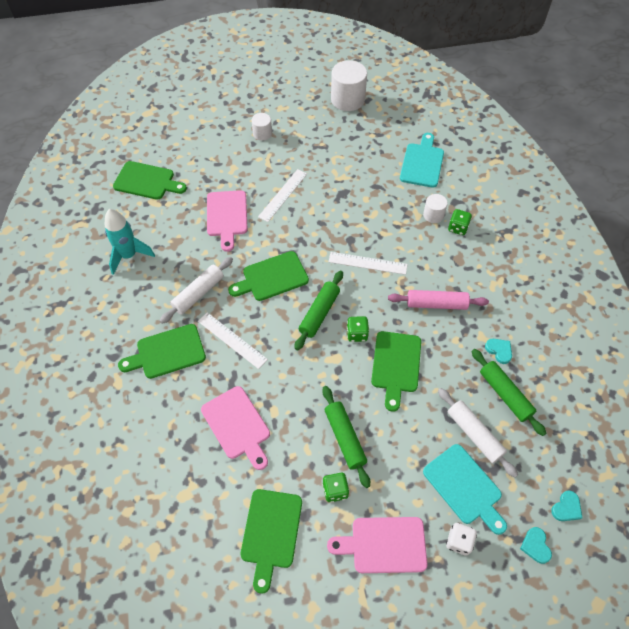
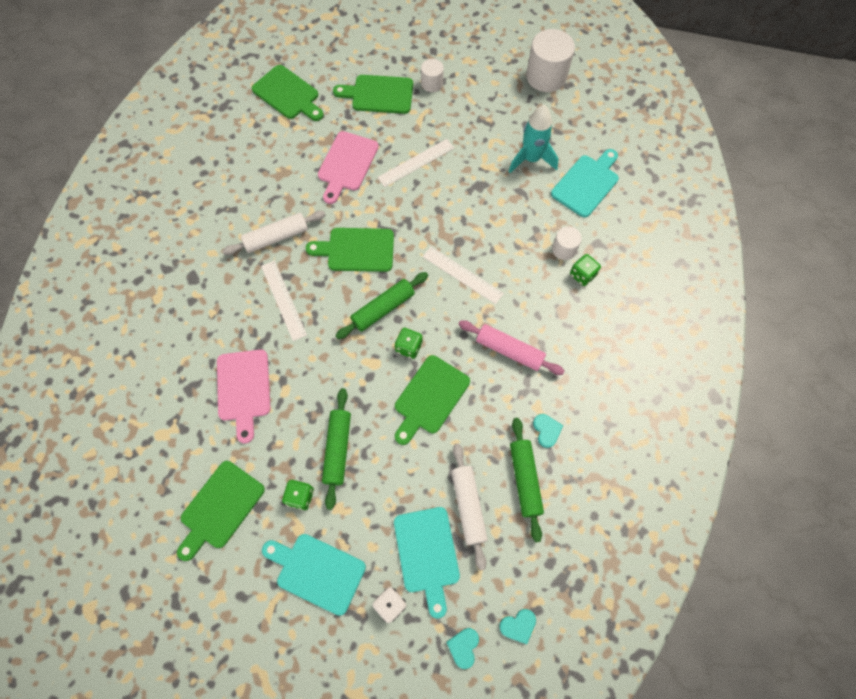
camera: 25 degrees right, 10 degrees up
(129, 255) = (231, 169): turquoise rocket -> turquoise rocket (531, 159)
(167, 352) = (216, 286): green cutting board -> green cutting board (379, 94)
(384, 545) = (317, 571): pink cutting board -> turquoise cutting board

